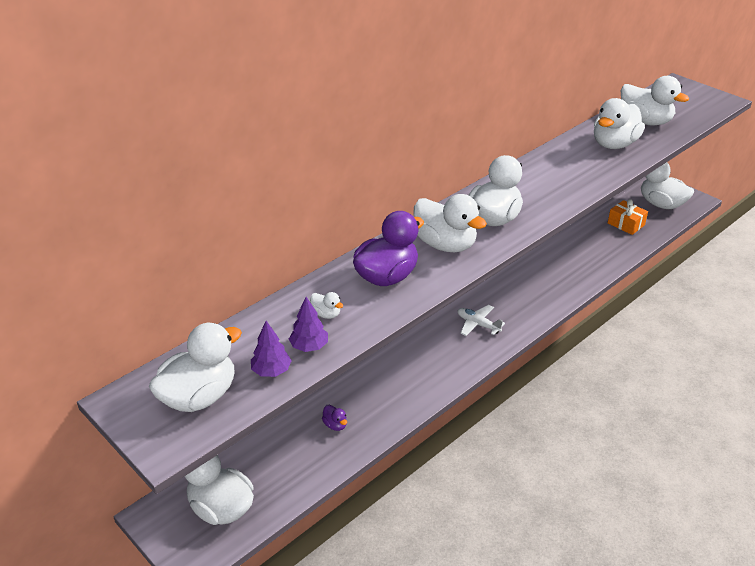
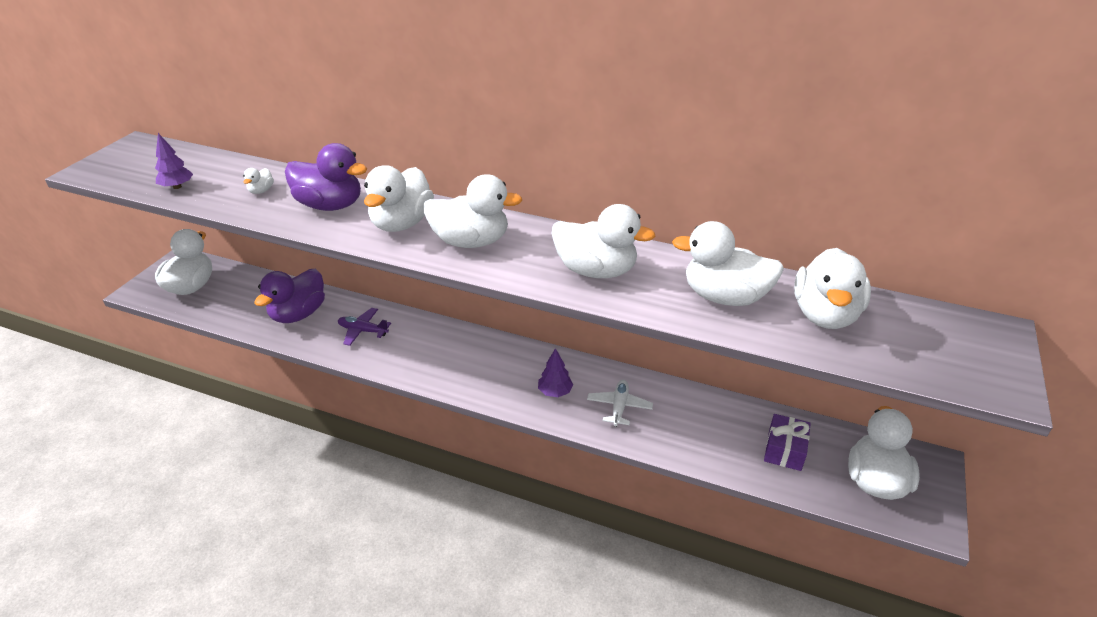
camera: 65 degrees right, 0 degrees up
(199, 397) = (142, 168): white duck -> white duck (596, 271)
(309, 347) = (213, 194): purple tree -> purple tree (555, 392)
(335, 425) = (298, 314): purple duck -> purple duck, size x2.33
(391, 385) = (363, 331): none -> purple plane
(478, 324) = (483, 364): white plane -> white plane (619, 407)
(626, 224) = (784, 450): orange gift -> purple gift

